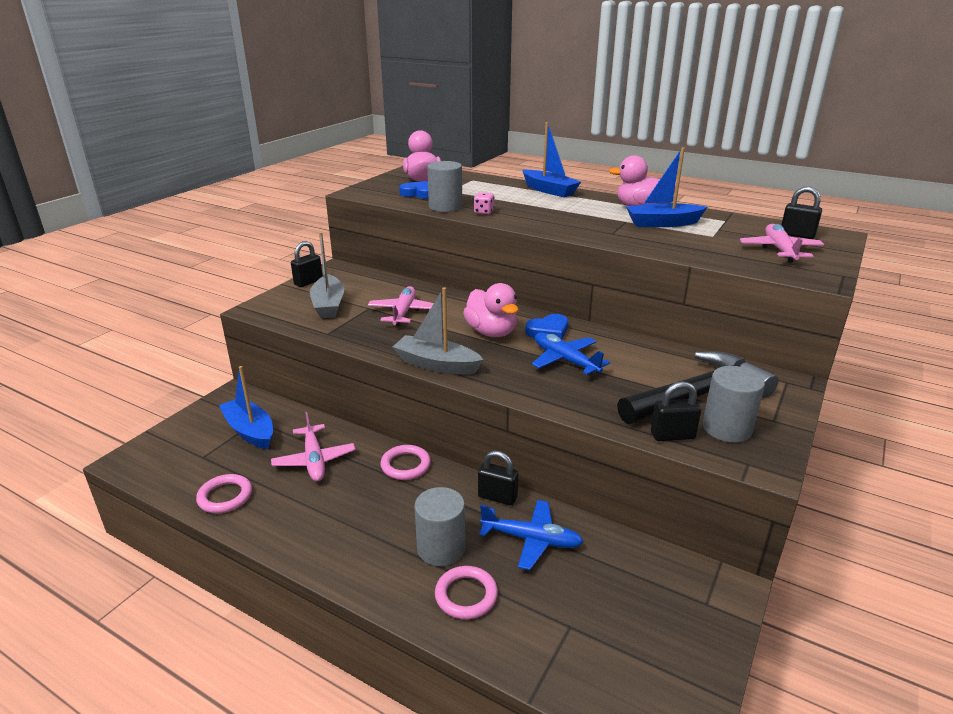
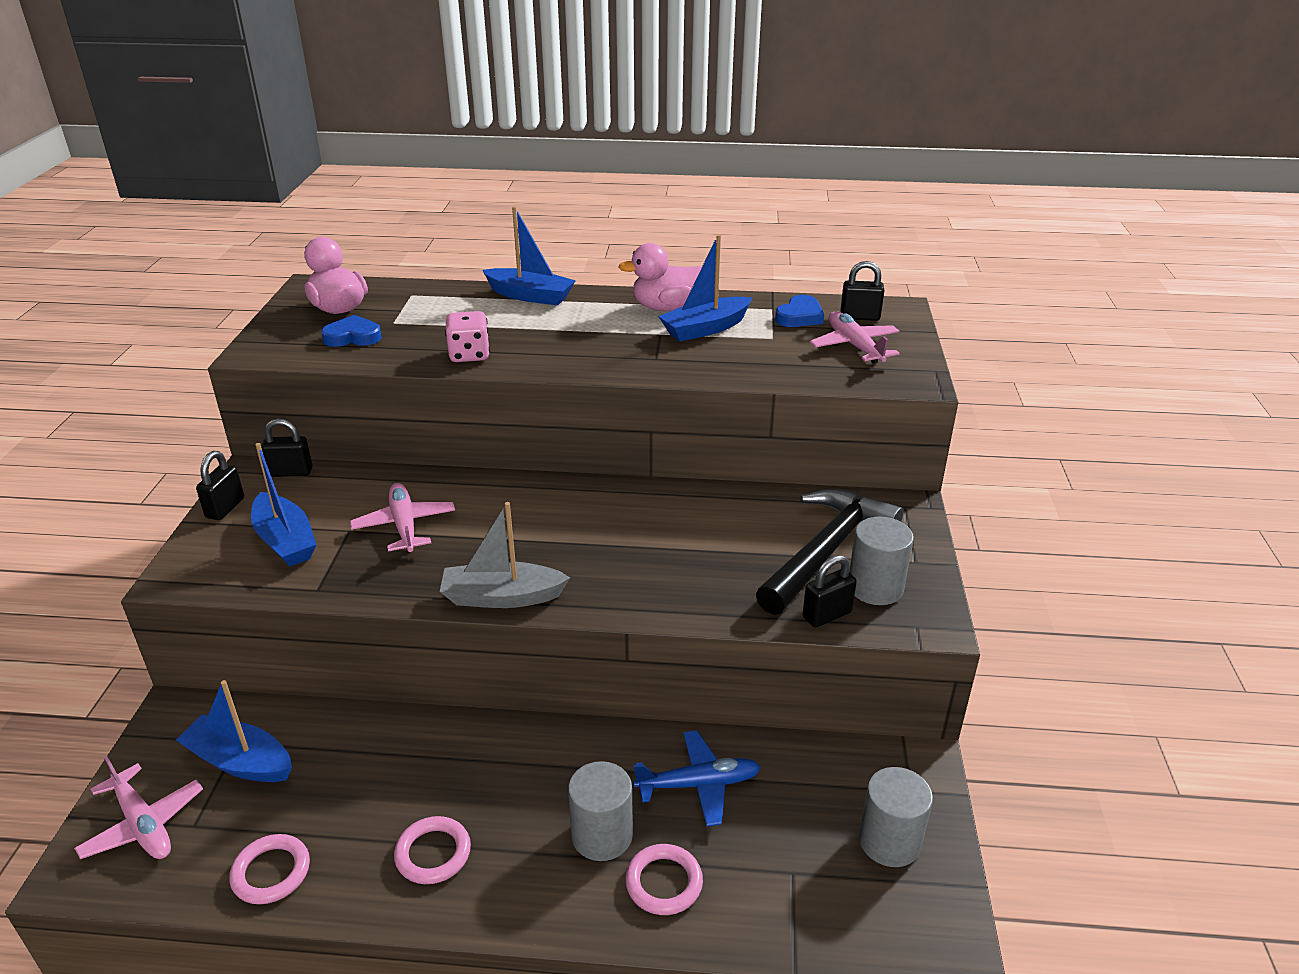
camera: 25 degrees left, 5 degrees up
(314, 460) = (364, 773): pink plane -> pink plane (143, 824)
(328, 305) = (285, 541): grey boat -> blue boat
(405, 465) = (493, 739): pink ring -> pink ring (433, 853)
(445, 207) = (409, 356): grey cylinder -> grey cylinder (889, 841)
(483, 212) = (469, 355): pink dice -> pink dice, size x1.59
(491, 332) = (542, 526): pink duck -> none
(497, 497) = (631, 743): black padlock -> black padlock (291, 472)
(548, 331) = (611, 505): blue heart -> blue heart (799, 316)
(565, 360) = (656, 544): blue plane -> none

